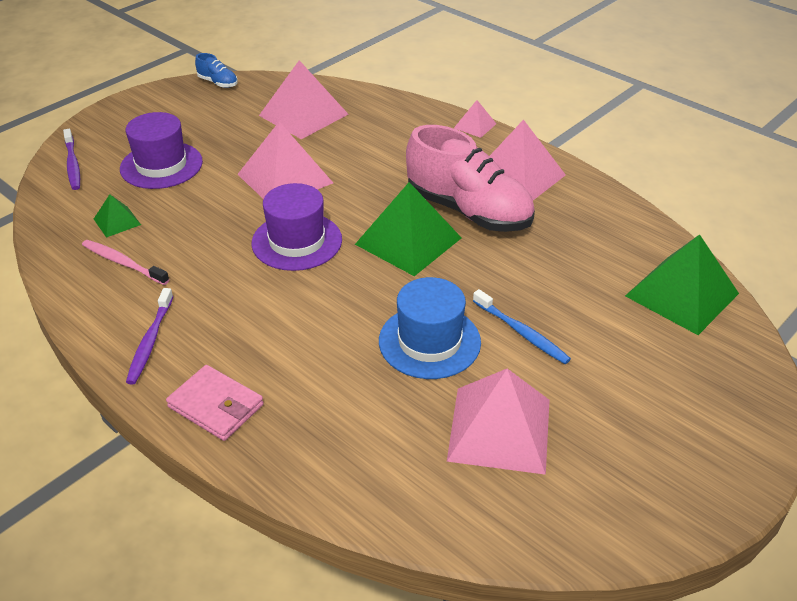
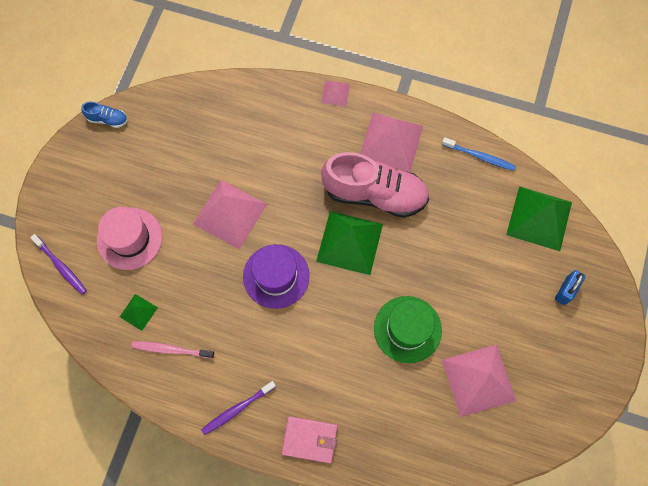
camera: 25 degrees left, 30 degrees up
(150, 342) = (237, 409): purple toothbrush -> purple toothbrush turned 75 degrees clockwise
(161, 165) = (129, 238): purple hat -> pink hat
(303, 114) = (200, 132): pink pyramid -> none
(429, 341) = (407, 329): blue hat -> green hat
(522, 333) = (458, 296): blue toothbrush -> blue toothbrush (480, 157)
(687, 378) = (565, 290): none -> blue padlock

